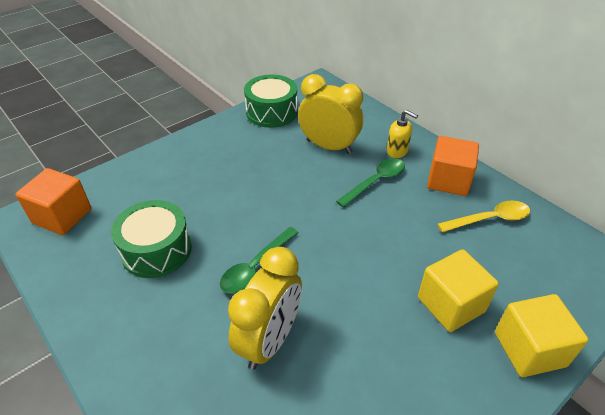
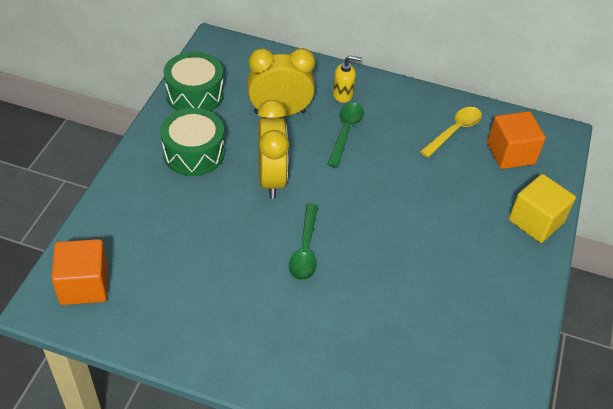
camera: 35 degrees left, 5 degrees up
(156, 250) = (208, 274): green drum -> green drum (194, 153)
(269, 340) = (362, 300): yellow clock -> yellow clock (271, 179)
(448, 180) = (403, 108): orange cube -> orange cube (510, 153)
(451, 304) = (468, 213): yellow cube -> none

